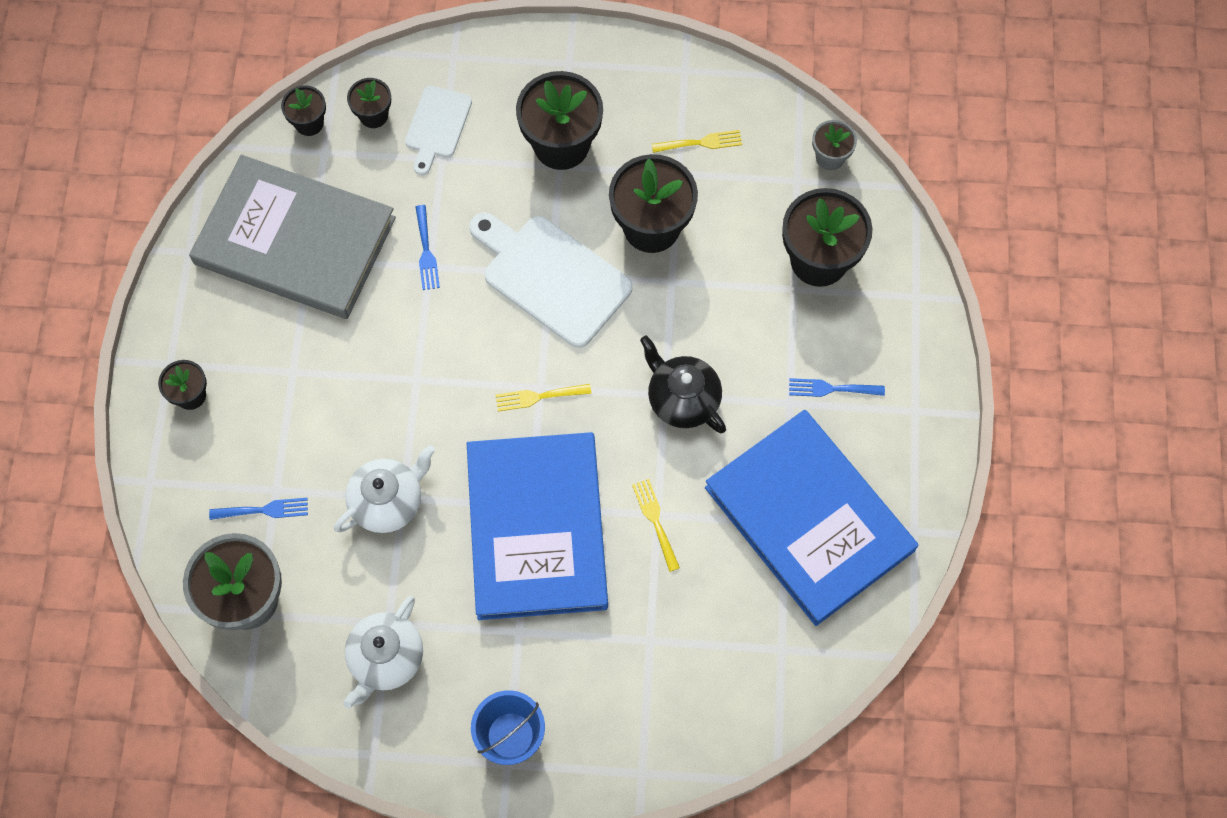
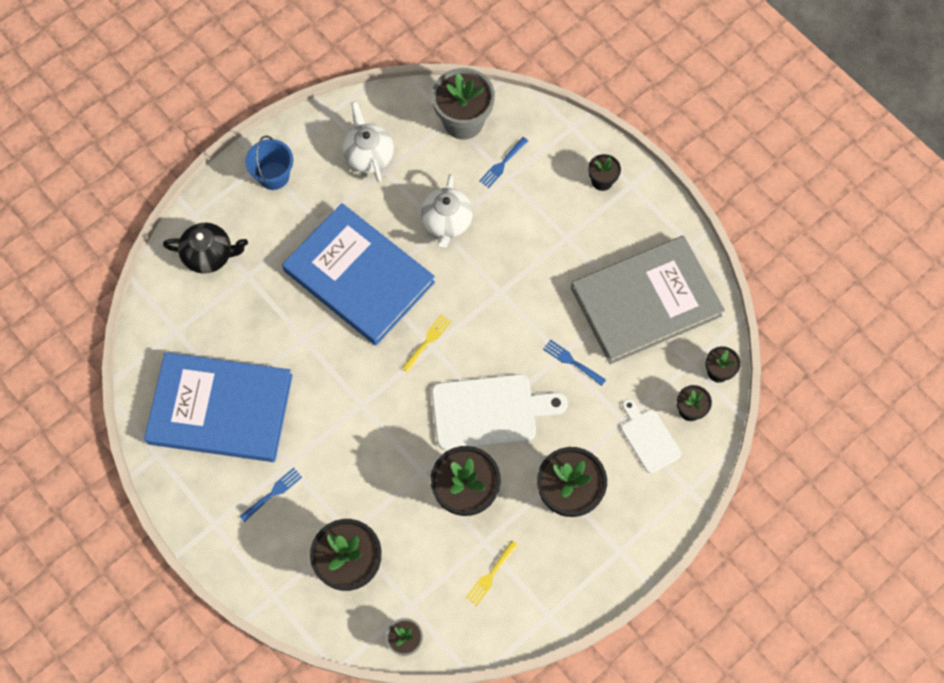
camera: 135 degrees right, 0 degrees up
(655, 521) = (302, 335): yellow fork -> none
(682, 399) = (350, 411): black teapot -> black teapot (209, 255)

